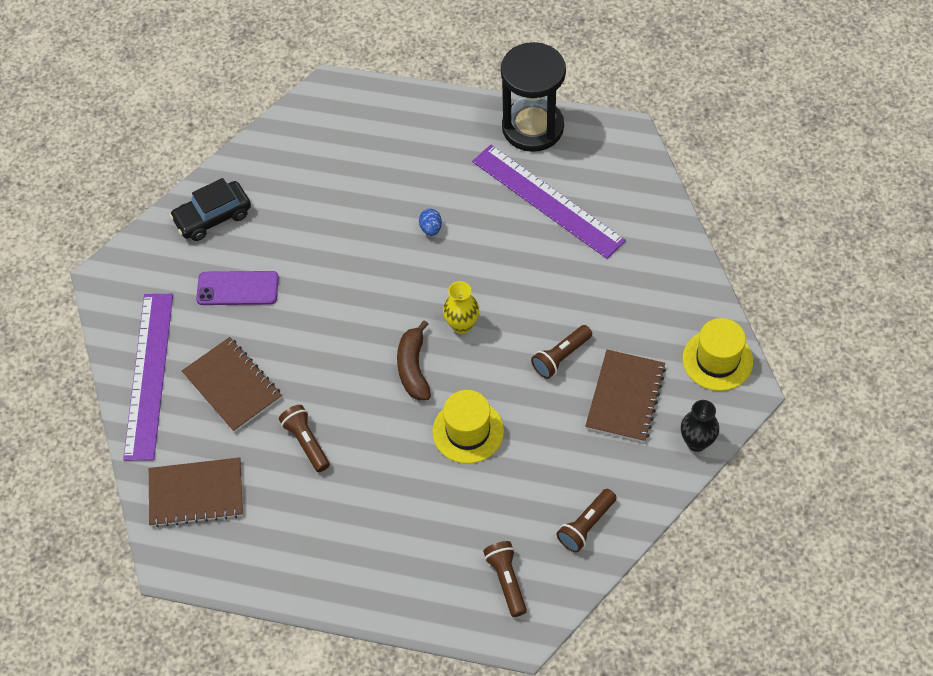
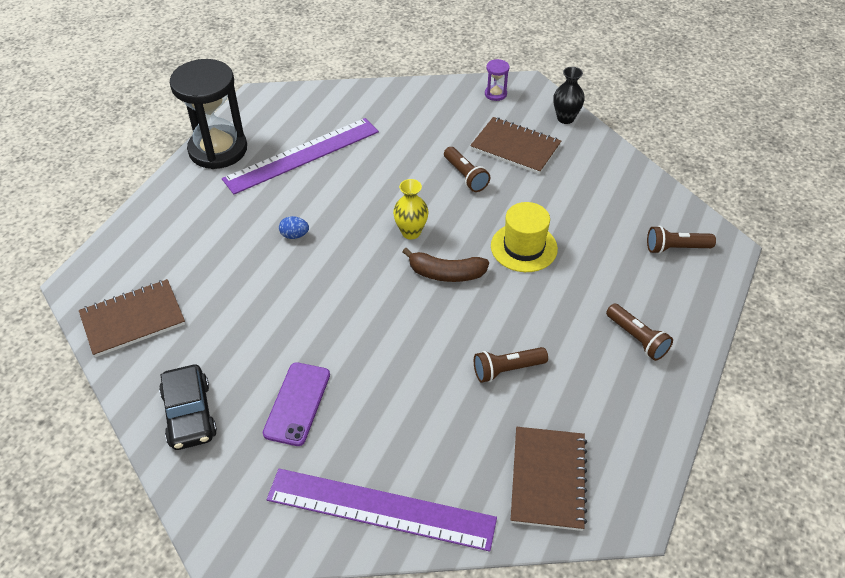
camera: 80 degrees left, 10 degrees down
(233, 386) = (421, 425): brown notebook -> brown notebook (133, 319)
(586, 526) = (630, 191): brown flashlight -> brown flashlight (637, 339)
(717, 360) = (495, 94): yellow hat -> purple hourglass

